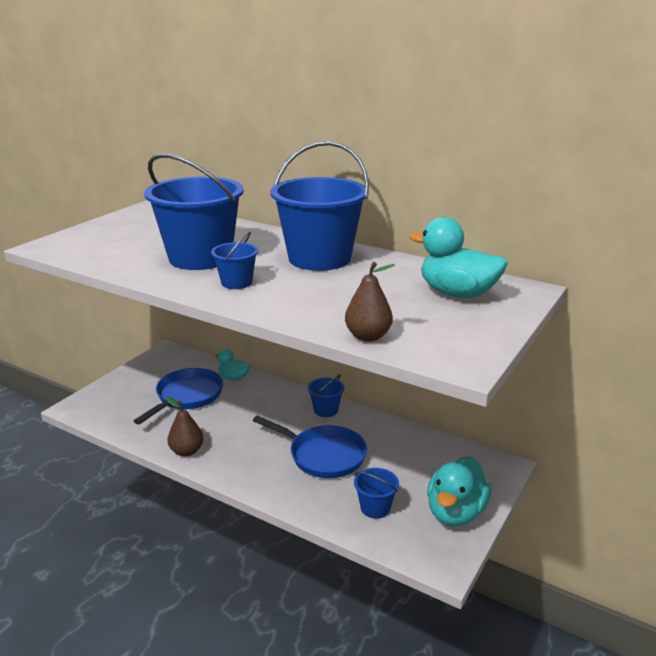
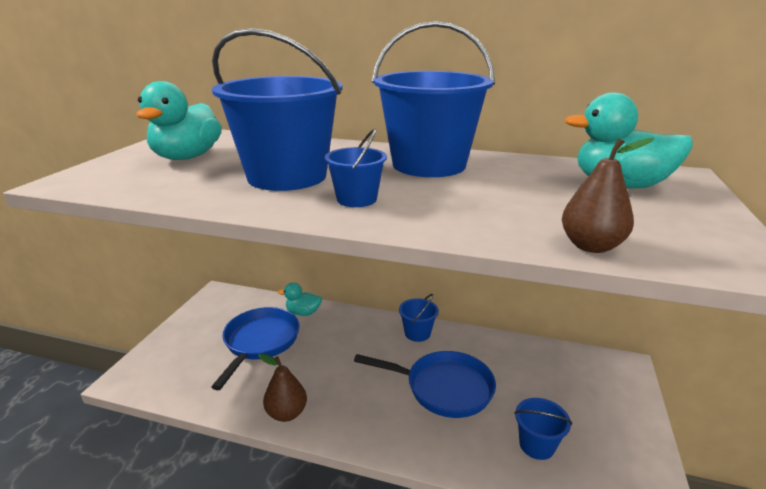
camera: 15 degrees left, 0 degrees up
(455, 513) = (620, 432): turquoise duck -> turquoise duck (187, 157)

